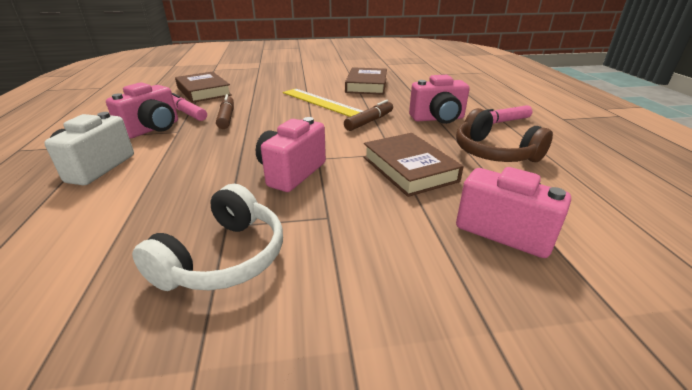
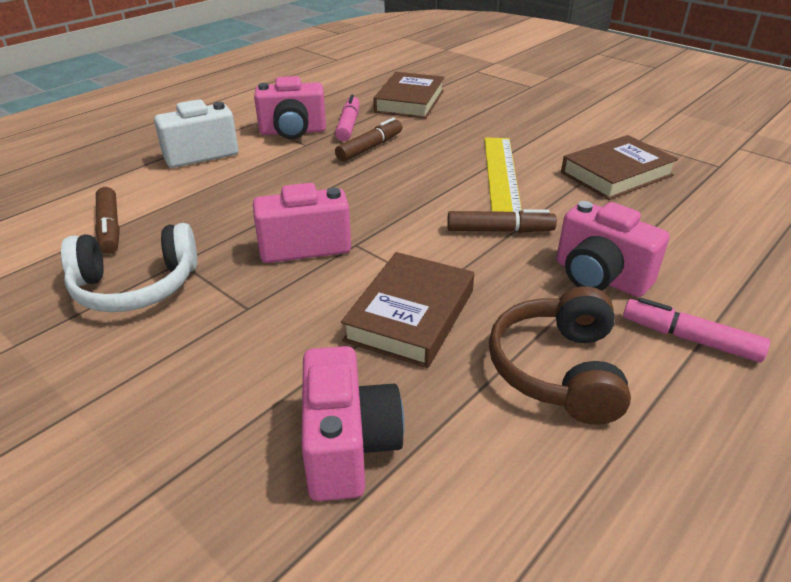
camera: 50 degrees right, 5 degrees up
(109, 244) = (110, 228): none -> brown marker

